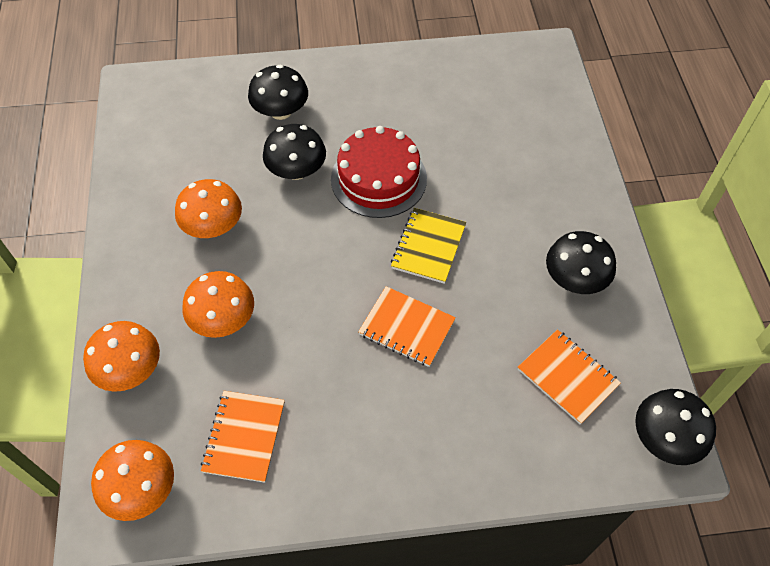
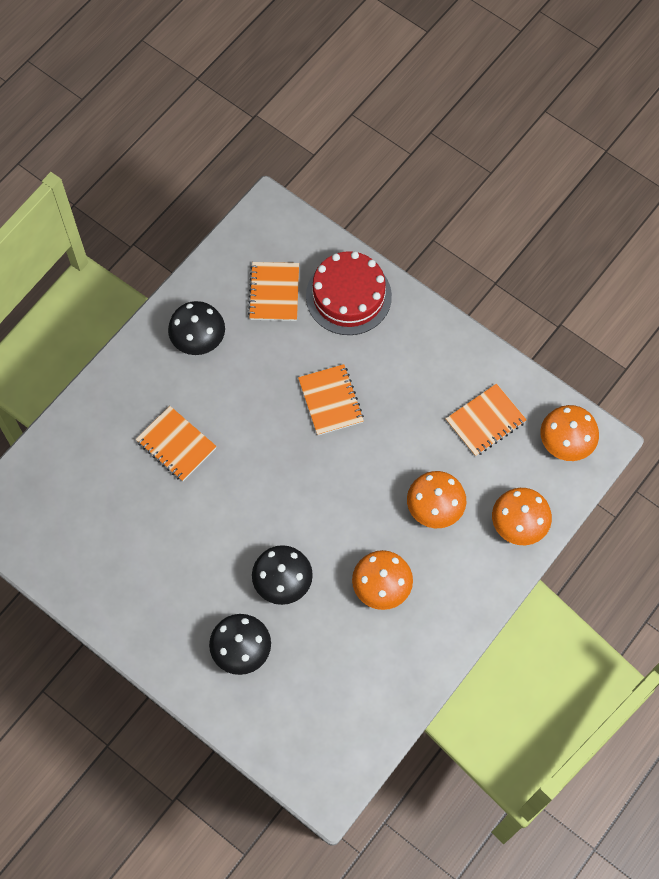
camera: 135 degrees left, 10 degrees up
(378, 178) = (235, 521): red cake -> red cake (348, 296)
(428, 247) = (259, 440): yellow notebook -> none
(486, 190) = (176, 445): none -> orange notebook
(665, 438) = (263, 221): black mushroom -> none

